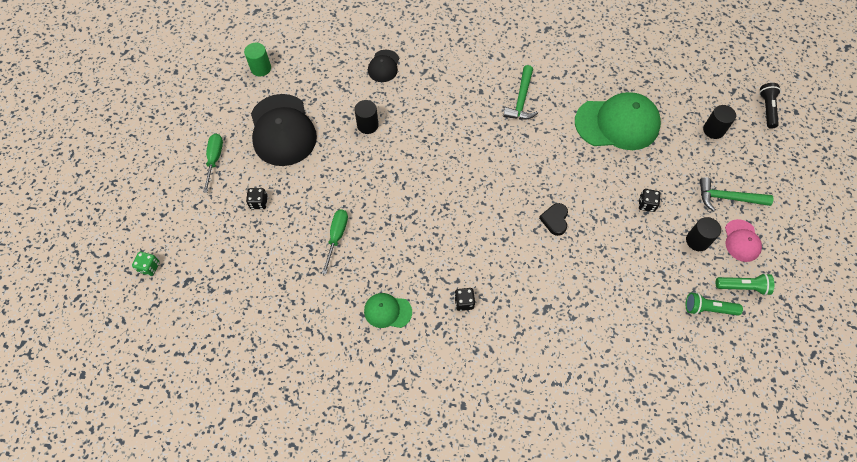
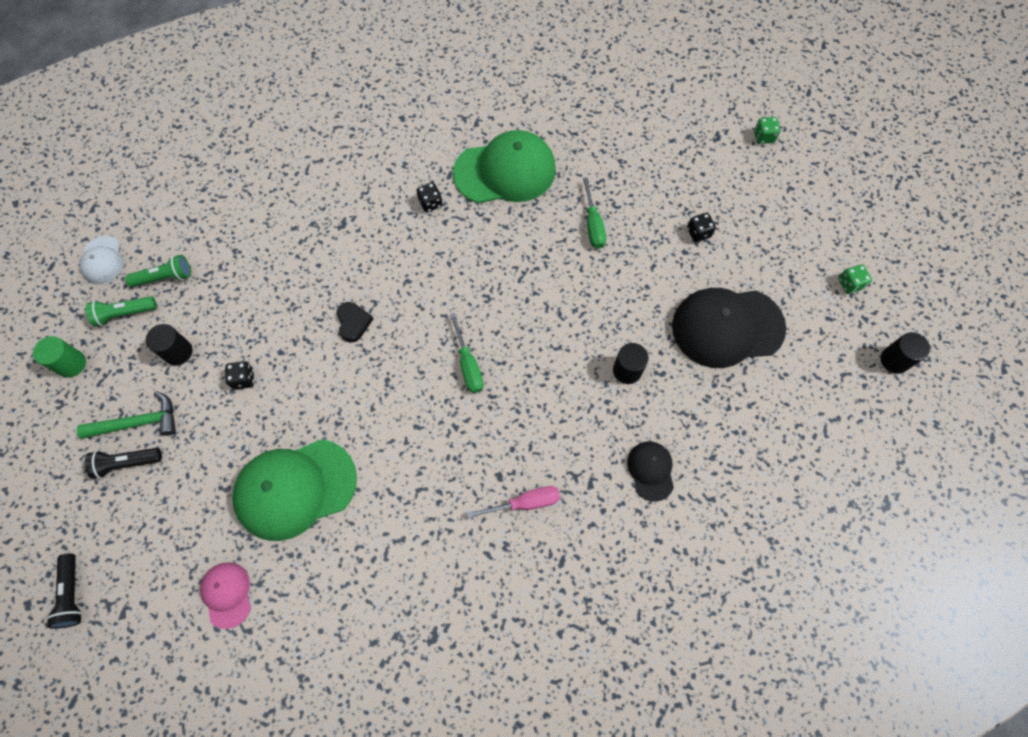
camera: 160 degrees right, 5 degrees up
(177, 130) = (850, 284): none -> green dice
(214, 159) = (781, 264): green screwdriver -> green screwdriver (468, 365)
(261, 68) = (812, 407): green cylinder -> green cylinder (71, 364)
(282, 130) = (727, 327): black cap -> black cap turned 60 degrees counterclockwise
(387, 311) = (505, 171): green cap -> green cap, size x2.01
(470, 73) = (525, 503): none -> pink screwdriver
(521, 100) = (438, 481): green hammer -> none
(713, 130) = (155, 526): black cylinder -> black cylinder (894, 360)
(735, 173) = (127, 463): none -> black flashlight
(741, 241) = (123, 369): pink cap -> pink cap (227, 594)
(765, 344) = (102, 260): none -> white cap

